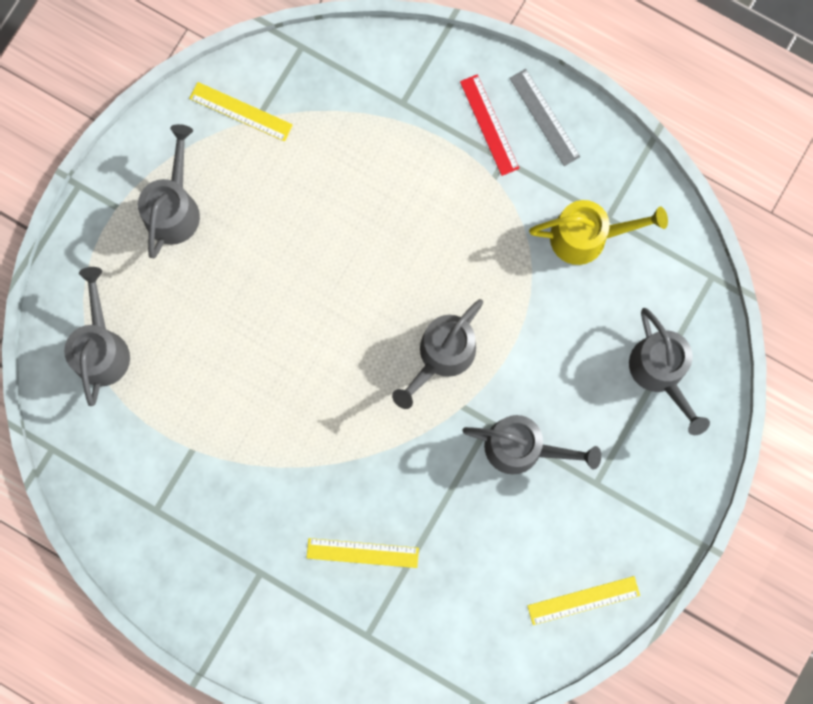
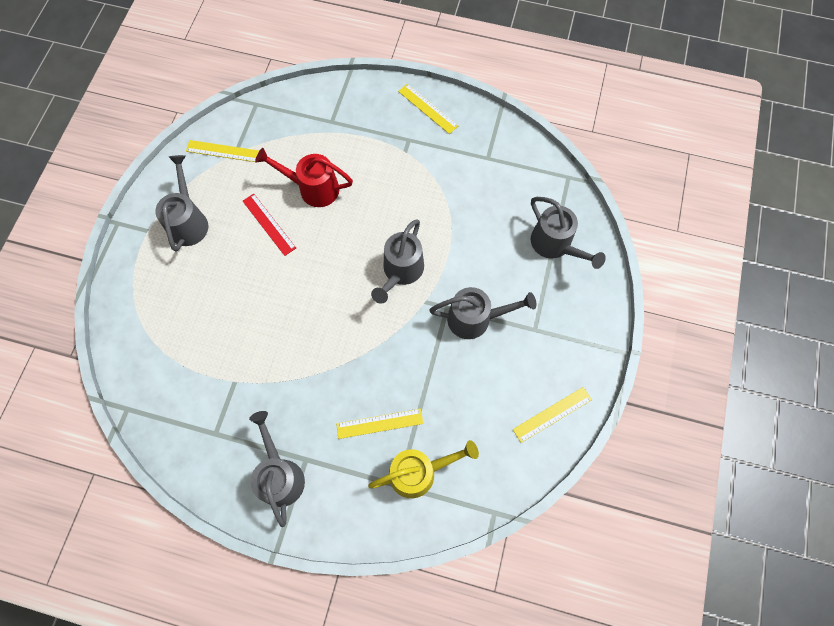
camera: 15 degrees left, 10 degrees down
(102, 347) = (153, 327): grey watering can -> grey watering can (280, 474)
(352, 201) = (312, 188): none -> red watering can
(489, 125) = (392, 121): red ruler -> red ruler (269, 224)
(544, 117) = (427, 108): grey ruler -> yellow ruler
(588, 237) = (478, 172): yellow watering can -> yellow watering can (419, 471)

